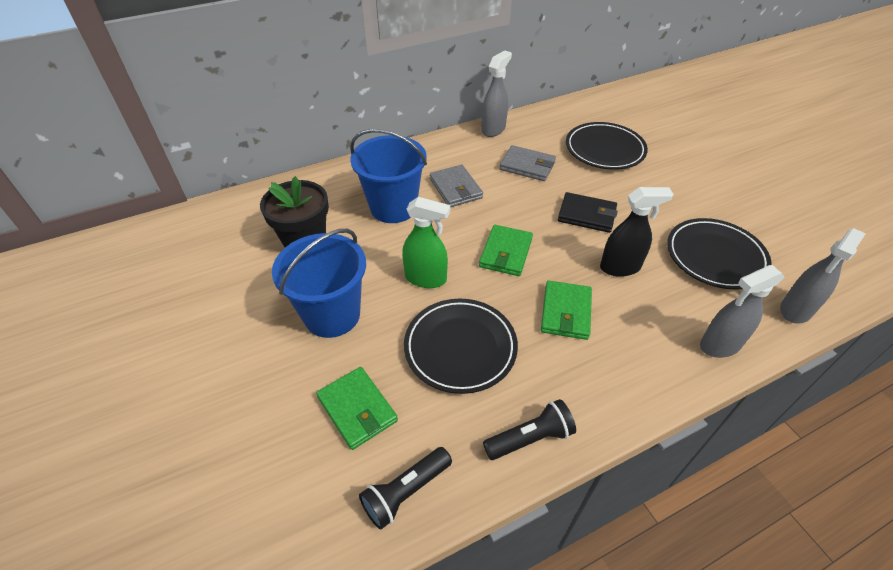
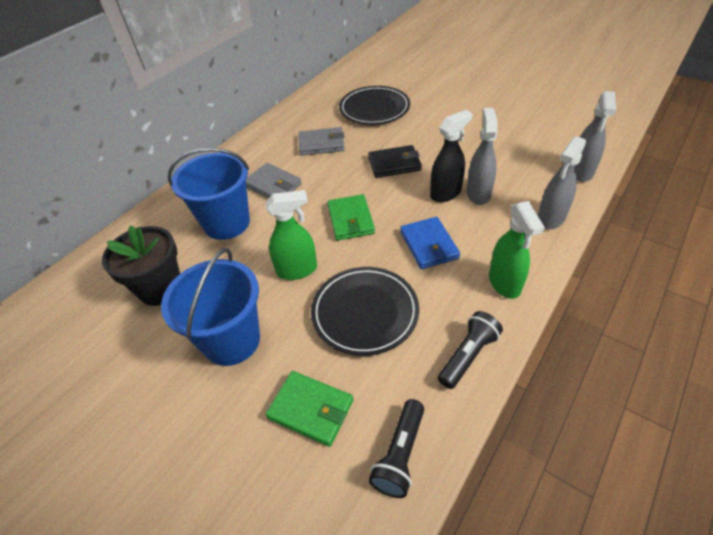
camera: 25 degrees left, 0 degrees up
(493, 129) = (273, 125): grey spray bottle -> grey spray bottle (478, 193)
(566, 312) = (429, 245): green wallet -> blue wallet
(618, 387) = (504, 283): none -> green spray bottle
(715, 257) = (506, 157): black plate -> none

